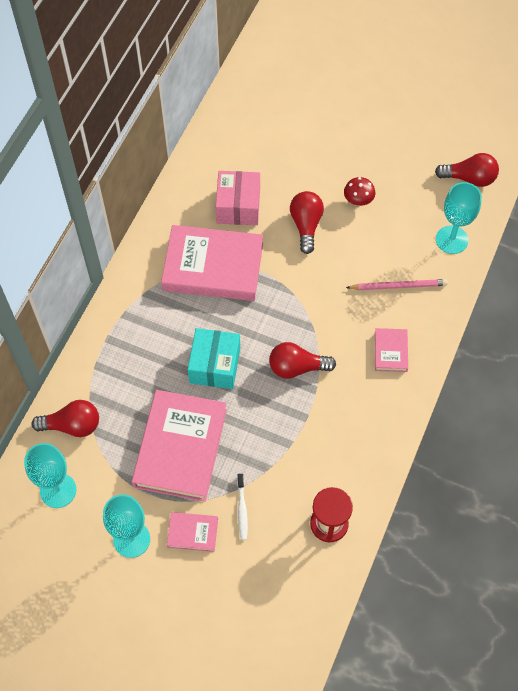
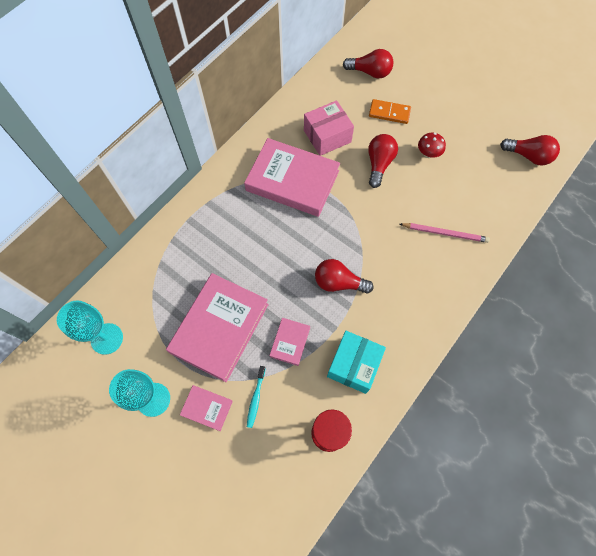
camera: 15 degrees right, 5 degrees up
(72, 425) = (137, 285): red light bulb -> red light bulb (370, 72)
(215, 365) = (270, 263): turquoise box -> turquoise box (354, 365)
(238, 206) = (327, 136): pink box -> pink box turned 45 degrees clockwise
(242, 510) = (255, 398): white toothbrush -> turquoise toothbrush
(302, 163) = (389, 113): none -> orange domino
(390, 351) = (424, 289): pink book -> pink book (290, 342)
(451, 240) = (501, 204): turquoise goblet -> none

